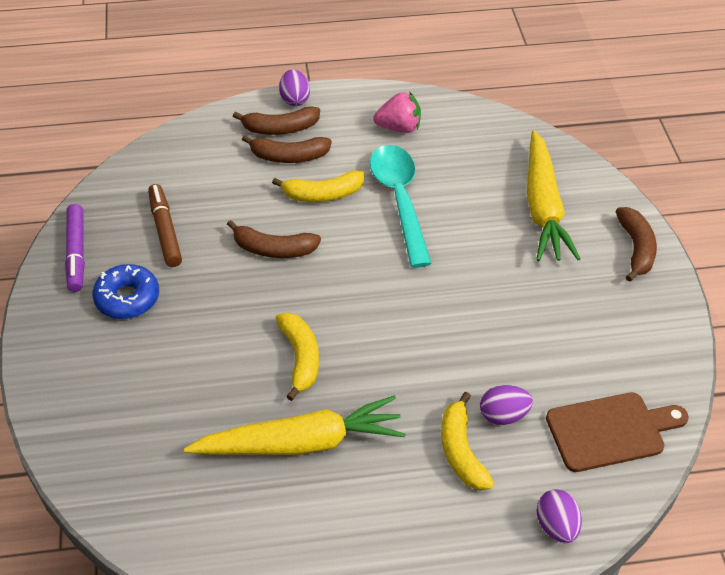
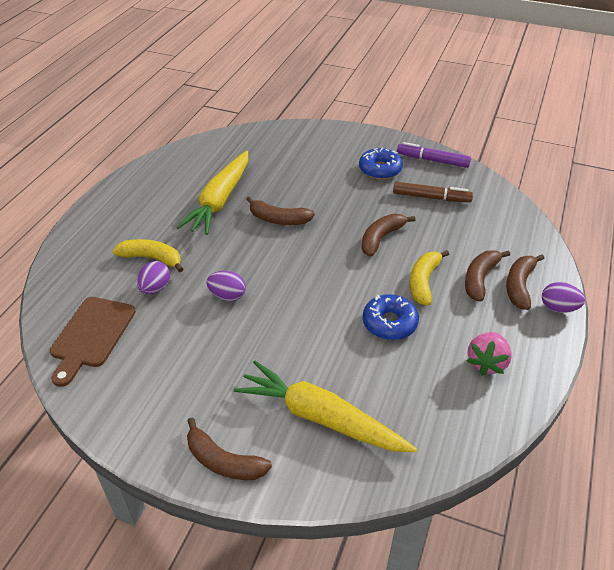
camera: 120 degrees right, 5 degrees down
(300, 358) = (278, 219): yellow banana -> brown banana
(400, 201) = (389, 323): turquoise spoon -> blue donut
(556, 526) = (67, 275): purple egg -> purple egg (227, 296)

